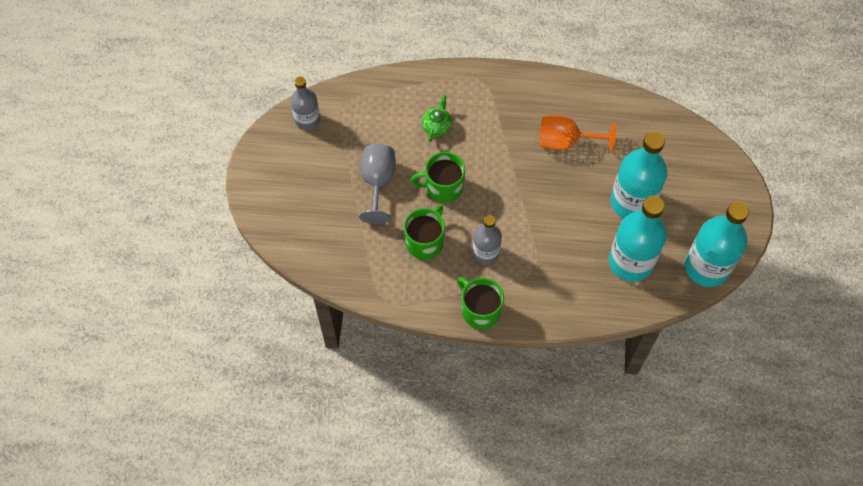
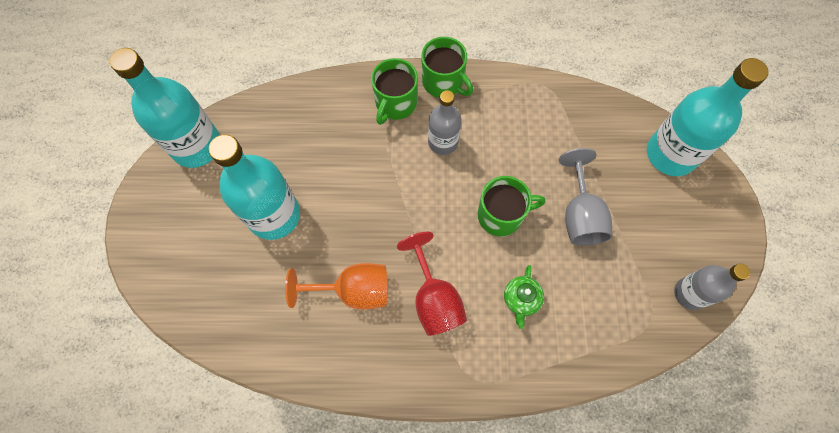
camera: 175 degrees right, 5 degrees up
(425, 242) = (512, 149): green mug -> green mug (395, 104)
(503, 131) = (434, 299): none -> red goblet
(631, 262) = (281, 145): turquoise bottle -> turquoise bottle (670, 154)

